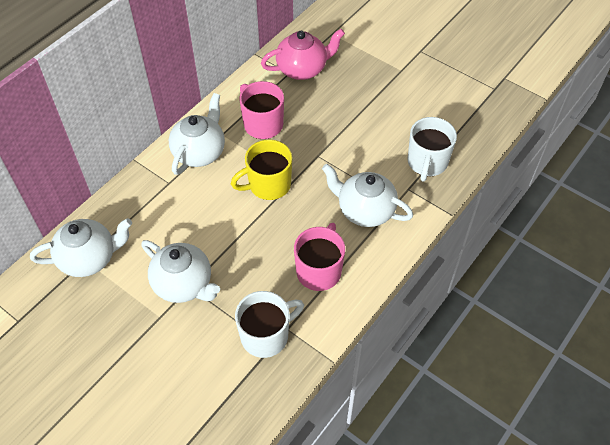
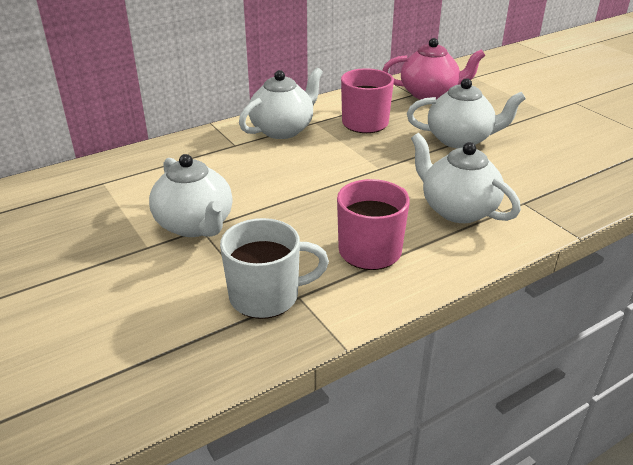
camera: 20 degrees right, 20 degrees down
(89, 258) = (108, 182): white teapot -> white teapot (460, 140)
(268, 185) = (345, 166): yellow mug -> none
(427, 163) = (557, 185): white mug -> none

